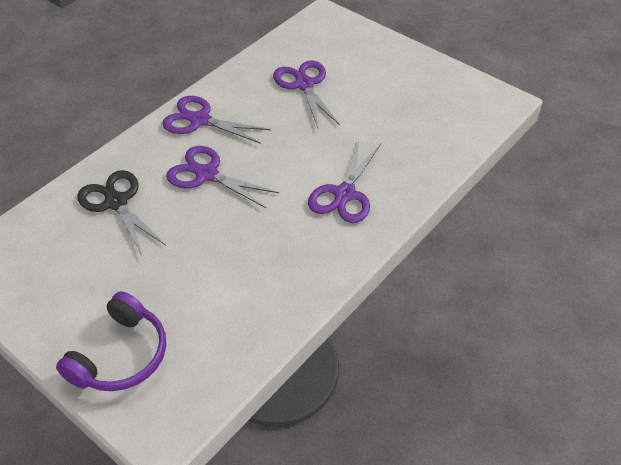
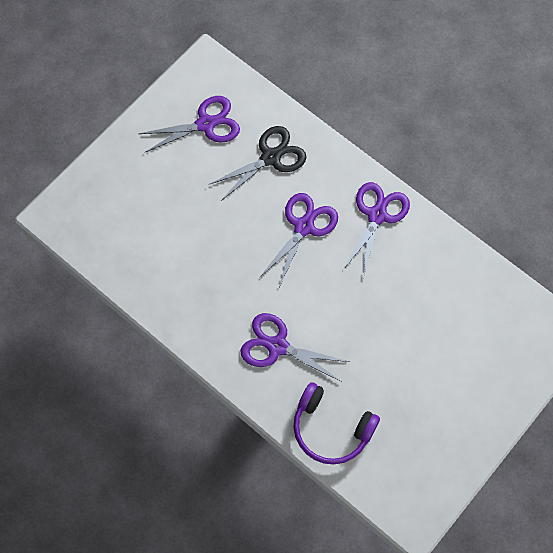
camera: 90 degrees right, 20 degrees up
(121, 356) = (117, 182): purple headphones -> purple headphones (331, 429)
(304, 85) = (434, 311): purple scissors -> purple scissors (206, 124)

